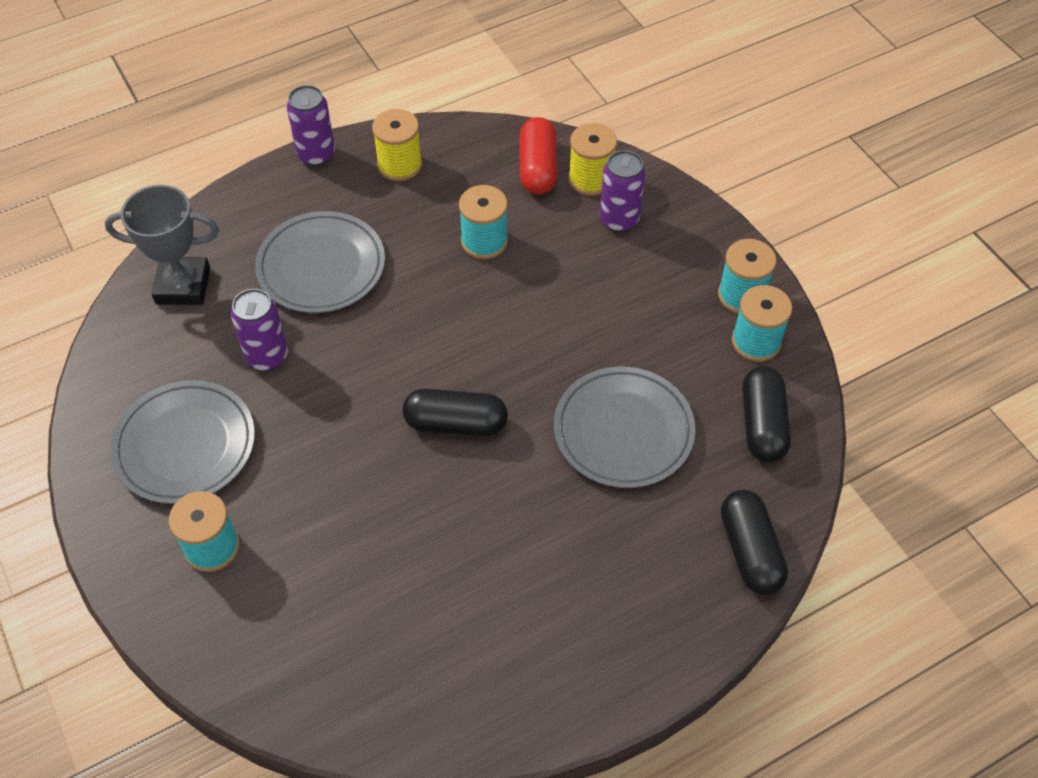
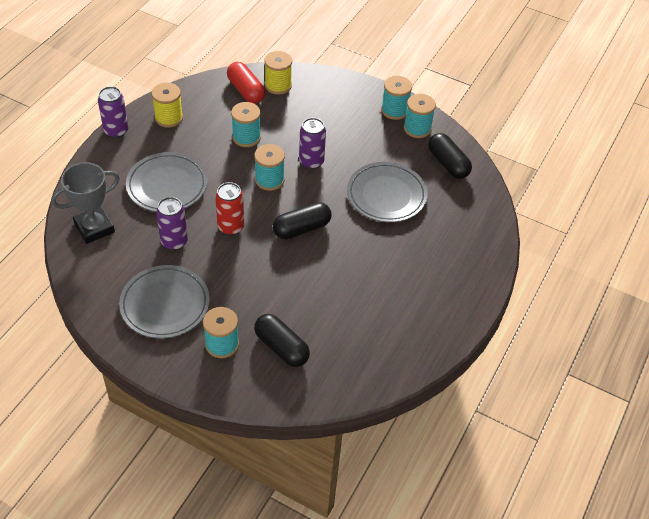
camera: 35 degrees left, 5 degrees down
(358, 371) = (231, 227): none -> red can
(467, 323) = (269, 180): none -> turquoise spool
(619, 220) = (308, 99): purple can -> purple can (311, 162)
(749, 551) = (483, 220): black capsule -> black capsule (281, 347)

